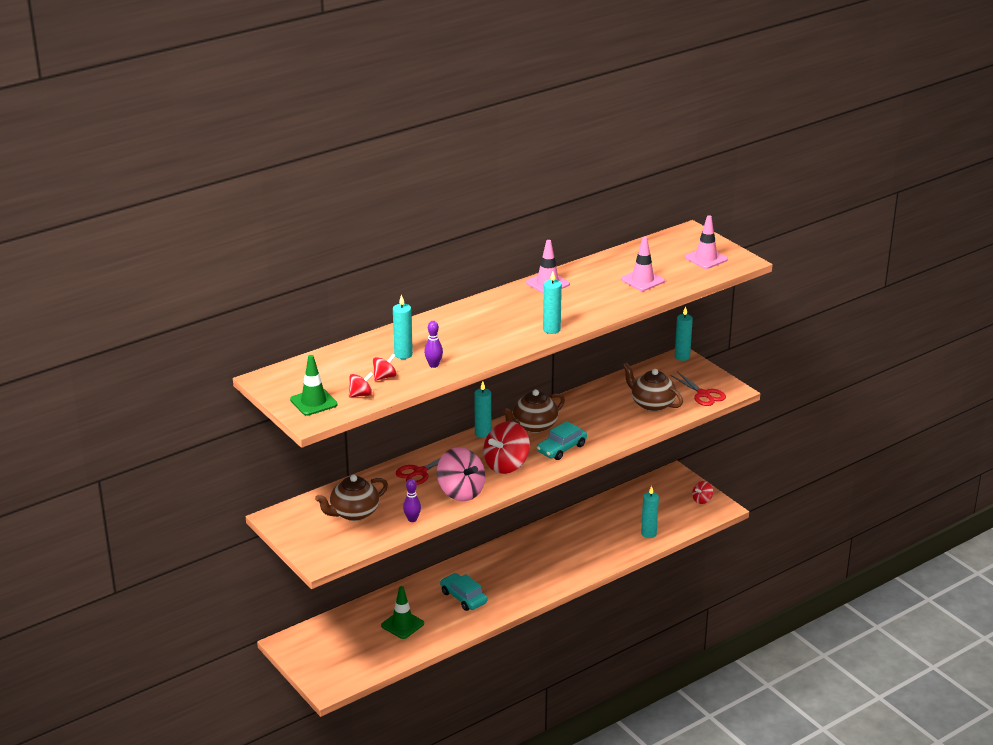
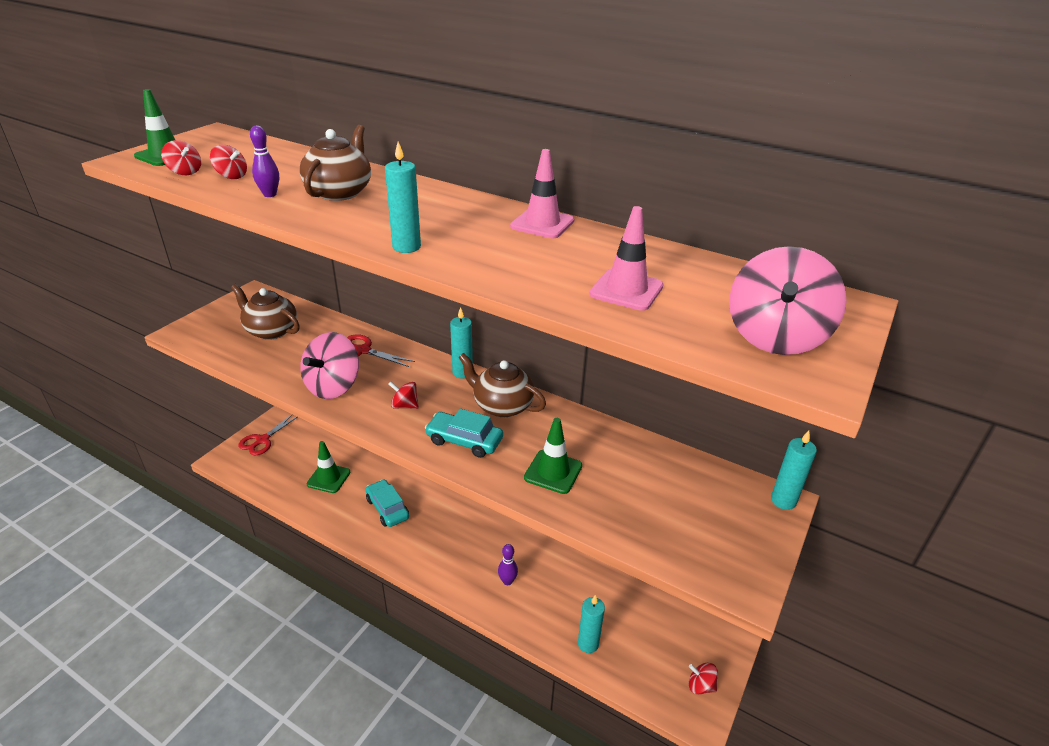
camera: 65 degrees right, 5 degrees up
(403, 354) = (291, 176): turquoise candle -> none
(412, 519) = (267, 368): purple bowling pin -> purple bowling pin (507, 581)
(463, 597) = (387, 508): turquoise car -> turquoise car turned 60 degrees counterclockwise
(506, 465) = (404, 405): red spinning top -> red spinning top, size x0.50
(612, 423) = (553, 472): none -> green traffic cone
(652, 404) = (630, 500): brown teapot -> brown teapot (340, 192)
(703, 394) = (703, 553): red scissors -> red scissors (262, 440)
(706, 258) = (775, 337): pink traffic cone -> pink spinning top

